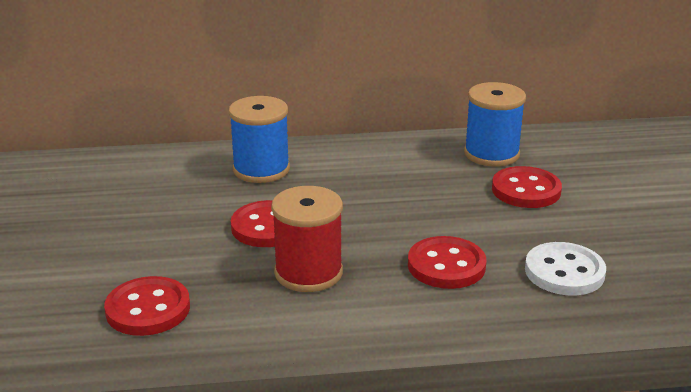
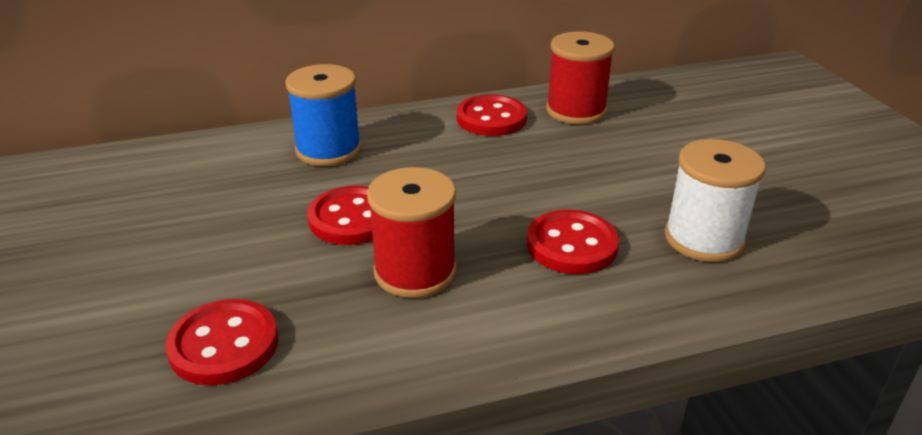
camera: 10 degrees left, 5 degrees up
(491, 154) = (576, 110): blue spool -> red spool
(526, 190) = (626, 147): red button -> red button (491, 118)
(564, 272) = (703, 238): white button -> white spool

